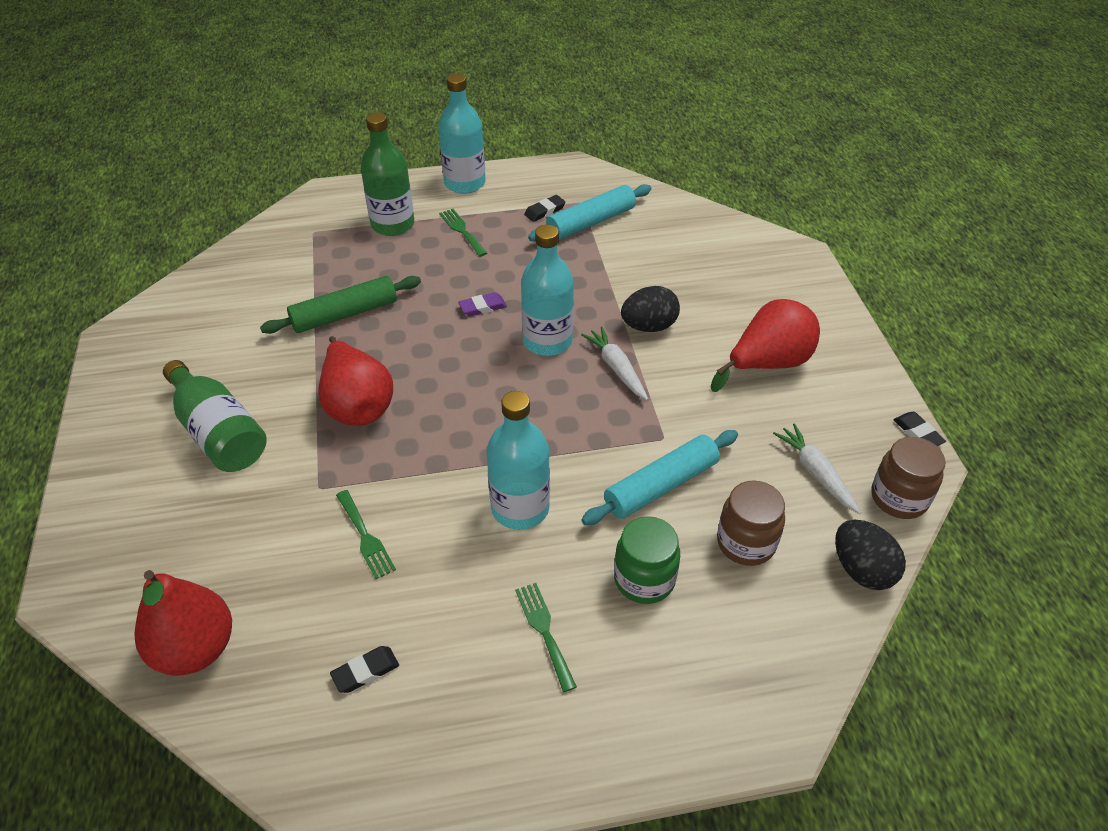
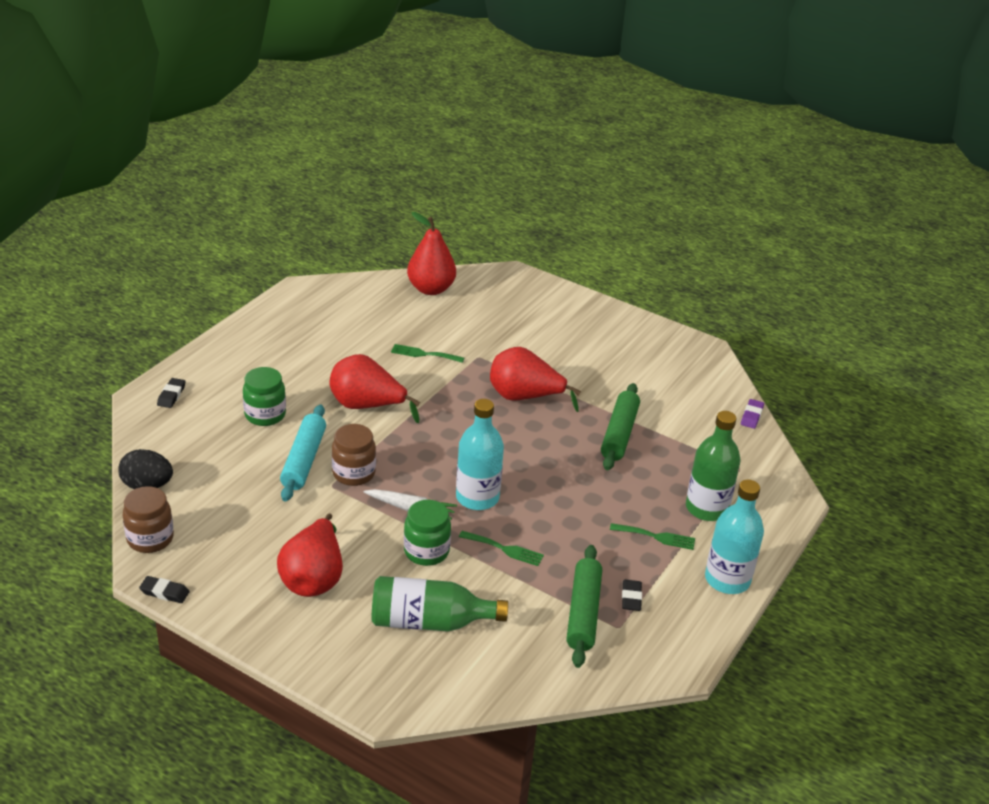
camera: 130 degrees right, 10 degrees down
(219, 433) = (566, 347): green bottle -> green bottle (429, 622)
(365, 671) = (351, 319): black eraser -> black eraser (171, 395)
(482, 307) = (550, 492): purple eraser -> purple eraser (751, 416)
(520, 508) = (367, 406): turquoise bottle -> red pear
(544, 631) = (291, 371): green fork -> green fork (505, 549)
(591, 222) = (583, 612): turquoise rolling pin -> green rolling pin
(649, 326) = (426, 551): black egg -> green jar
(746, 543) = (226, 461): brown jar -> brown jar (353, 473)
(816, 473) = (216, 522): white carrot -> none

